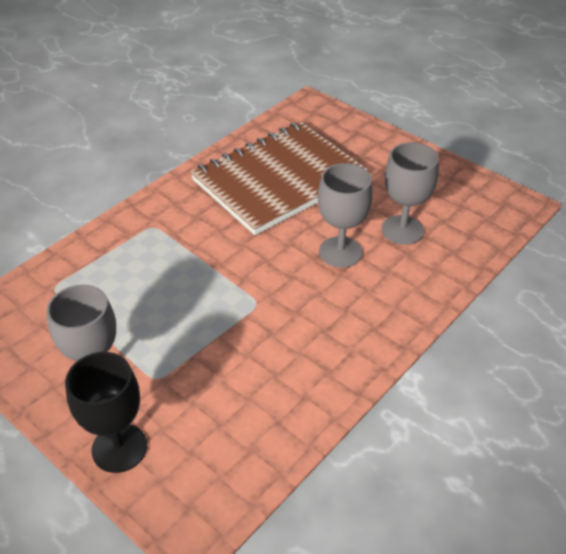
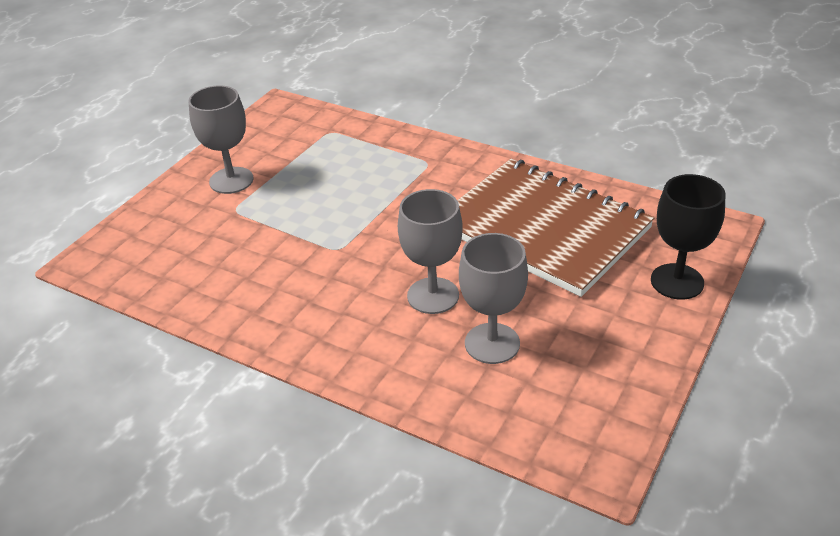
camera: 80 degrees right, 5 degrees down
(119, 448) = (162, 208): black goblet -> black goblet (677, 281)

